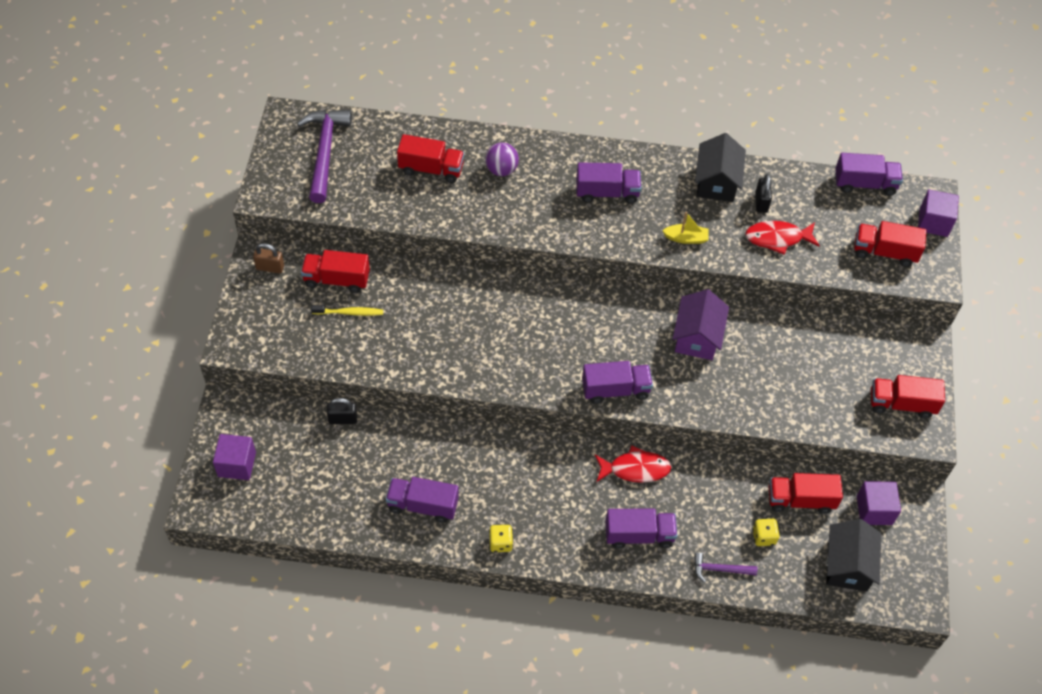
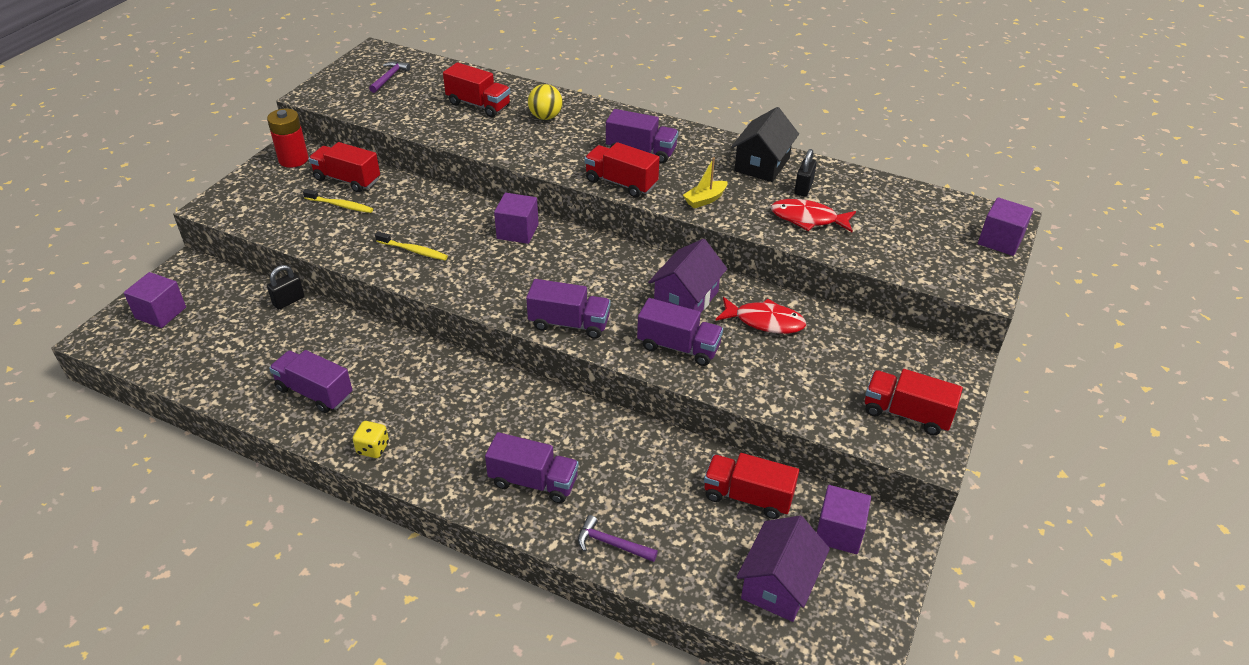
camera: 20 degrees right, 15 degrees down
(270, 267) = (293, 159): brown padlock -> red battery
(324, 152) = (389, 77): purple hammer -> purple hammer, size x0.50
(343, 419) = (288, 301): black padlock -> black padlock turned 60 degrees counterclockwise
(445, 347) = (413, 250): none -> yellow toothbrush
(501, 170) = (545, 117): purple ball -> yellow ball
(524, 300) = (517, 231): none -> purple cube
(635, 469) = (565, 416): red fish -> red fish (765, 321)
(686, 238) = (705, 199): yellow boat -> yellow boat turned 120 degrees clockwise
(763, 537) = (683, 523): yellow dice -> none
(847, 565) = (778, 584): black house -> purple house
(864, 184) = (929, 195): purple truck -> purple truck (678, 347)
(884, 252) = (930, 254): red truck -> red truck (621, 183)

